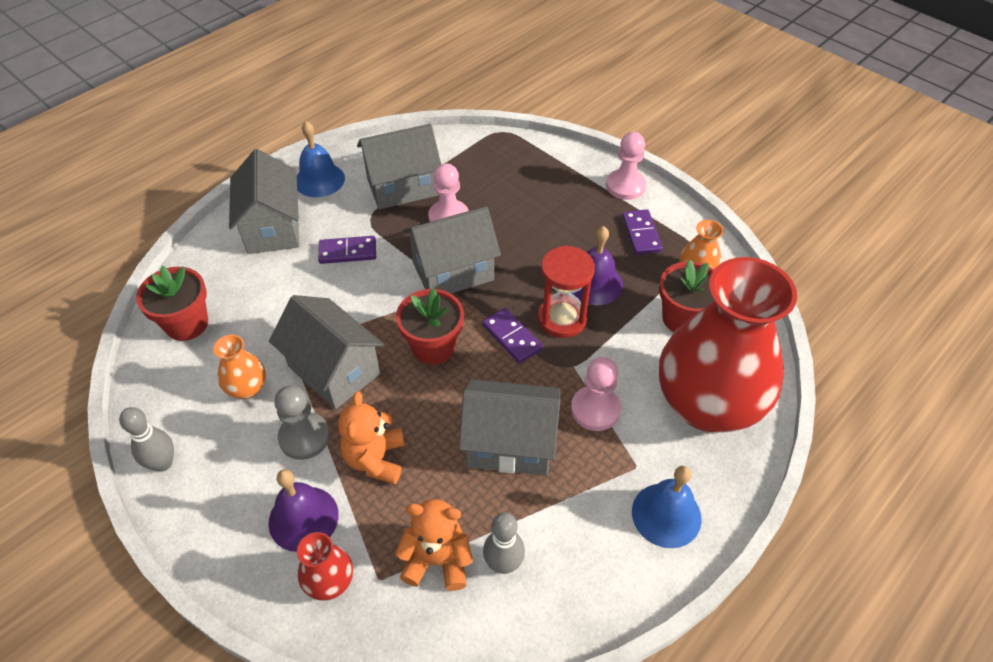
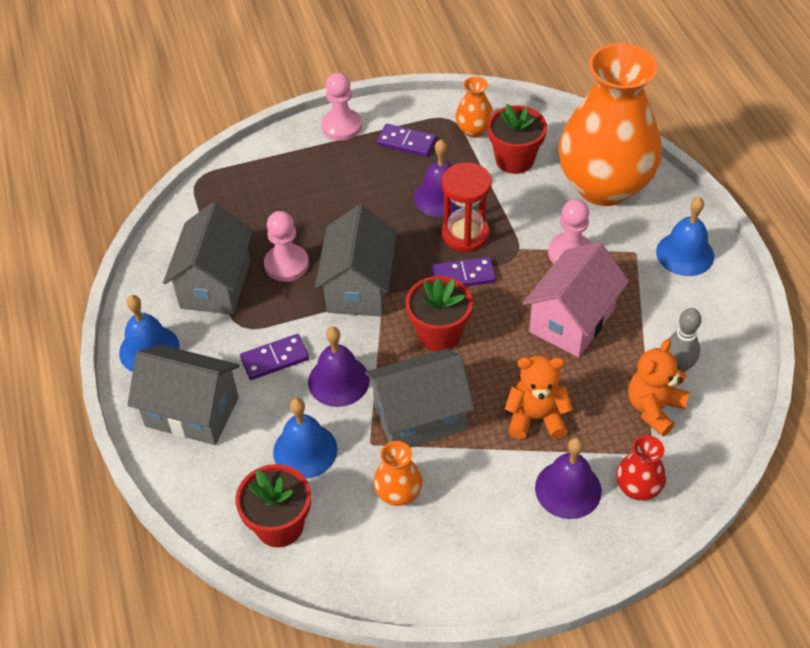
camera: 60 degrees left, 0 degrees up
(163, 463) = (448, 587): grey bowling pin -> none
(265, 309) = (305, 450): none -> blue bell
(304, 437) = (483, 463): grey pawn -> none
(346, 300) = (338, 381): none -> purple bell
(347, 252) = (275, 359): purple domino -> purple domino turned 45 degrees clockwise
(375, 459) = (536, 418): orange teddy bear -> orange teddy bear turned 150 degrees clockwise
(510, 444) = (572, 320): grey house -> pink house
(707, 404) = (604, 186): red vase -> orange vase

